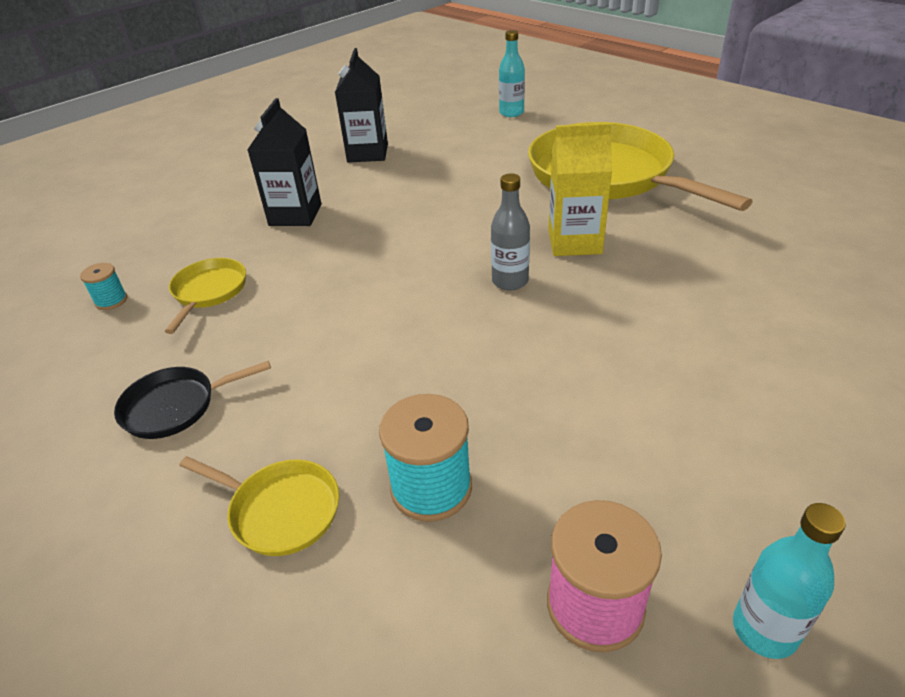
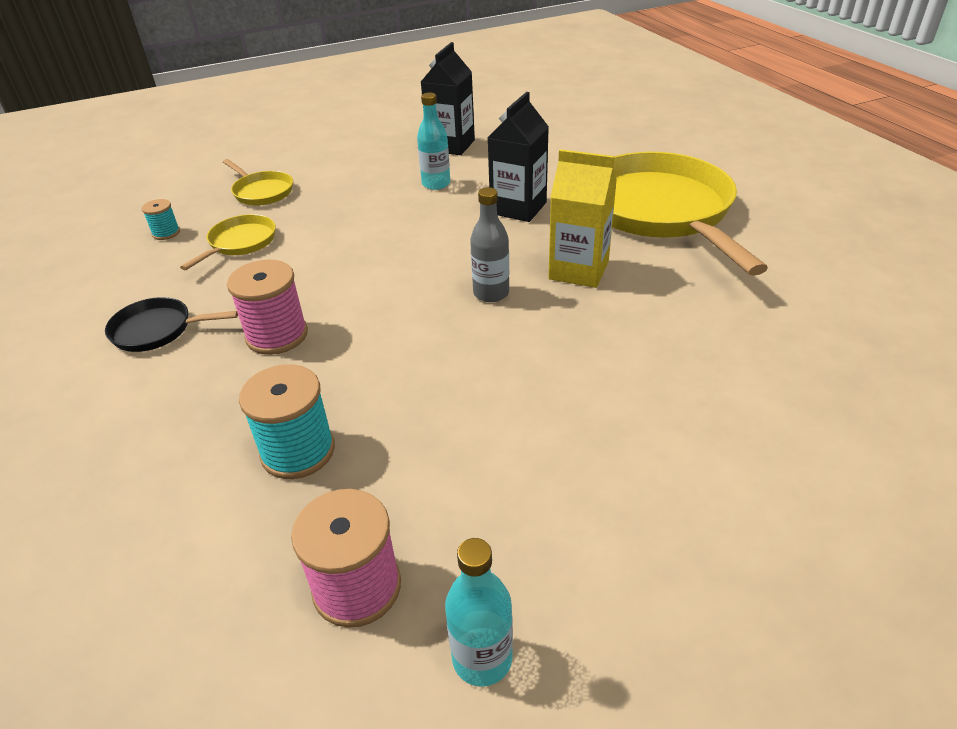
camera: 20 degrees right, 0 degrees up
(280, 510) = (177, 433): yellow pan -> yellow pan (262, 192)
(295, 215) = (351, 191): black carton -> black carton (518, 208)
(320, 376) = (277, 335): none -> pink spool
(511, 113) = (614, 129): turquoise bottle -> turquoise bottle (436, 184)

